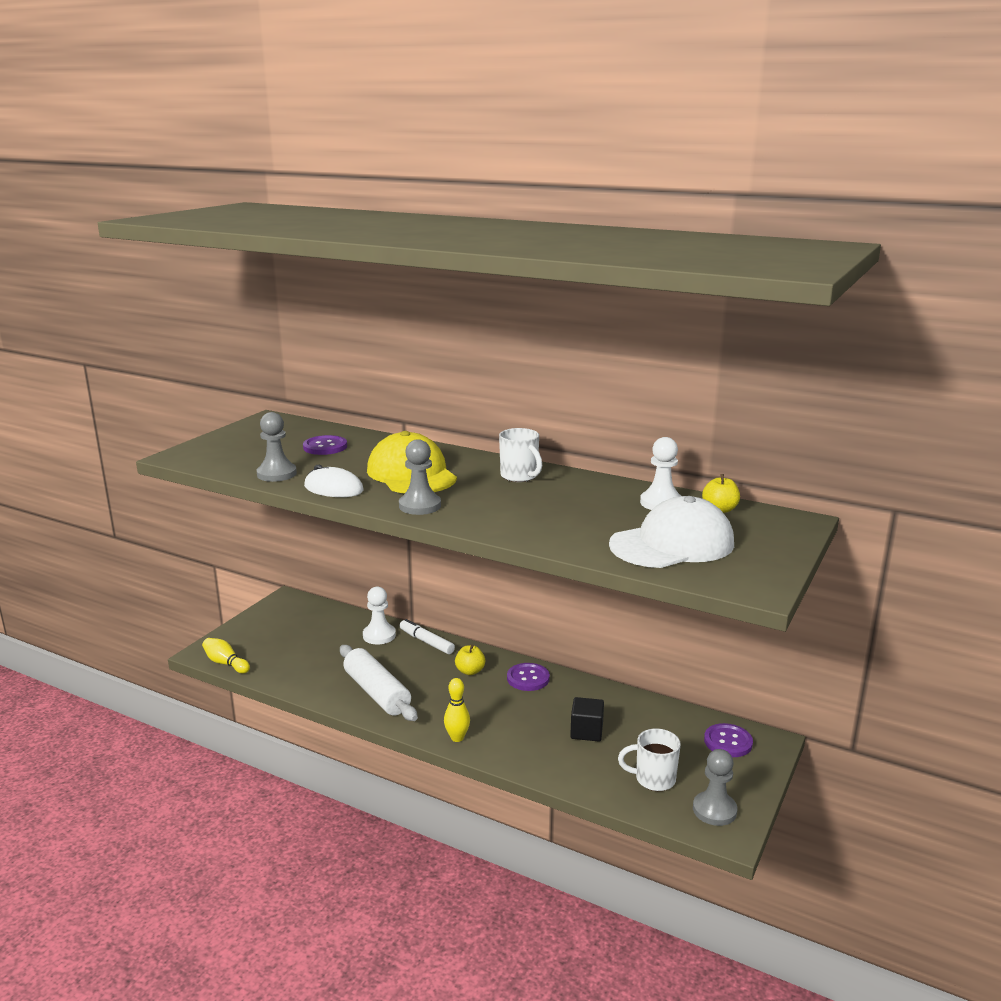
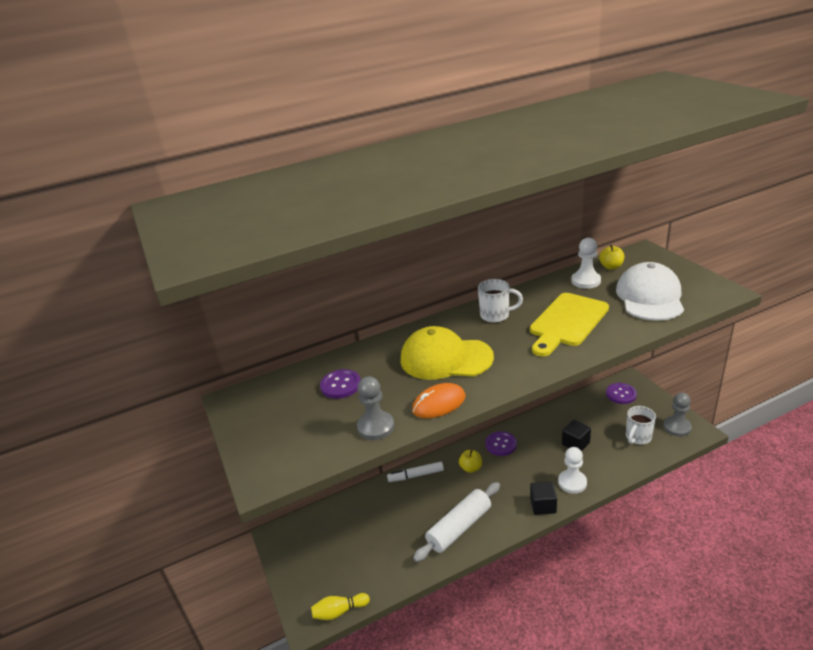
camera: 50 degrees left, 10 degrees up
(333, 488) = (439, 404): white mouse -> orange mouse
(377, 693) = (459, 527): white rolling pin -> white rolling pin turned 45 degrees counterclockwise
(379, 635) = (384, 498): white pawn -> white pawn (572, 482)
(420, 506) = (512, 371): grey pawn -> none
(457, 738) = (543, 505): yellow bowling pin -> black cube
(550, 511) = (567, 322): none -> yellow cutting board

